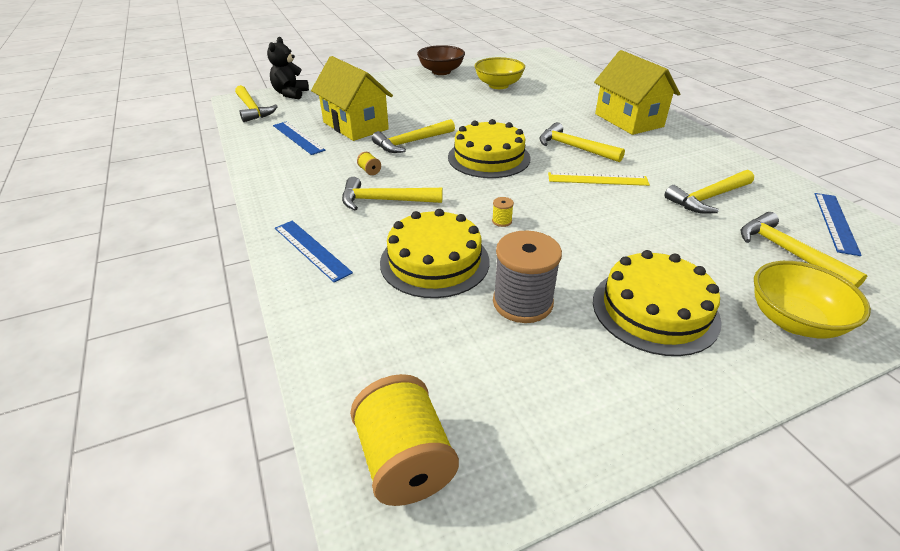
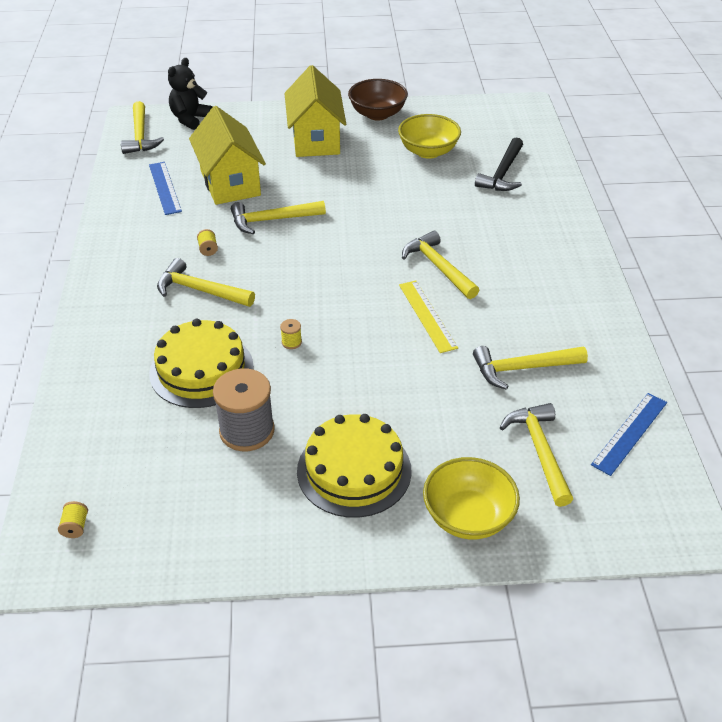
camera: 20 degrees right, 5 degrees up
(311, 249) = (107, 329): blue ruler -> none
(405, 460) = (75, 526): yellow spool -> yellow spool, size x0.41
(489, 157) = (337, 260): yellow cake -> none
(564, 89) = (502, 173): none -> black hammer
(597, 179) = (427, 315): yellow ruler -> yellow ruler turned 45 degrees clockwise
(628, 120) = (536, 241): yellow house -> yellow house (315, 139)

